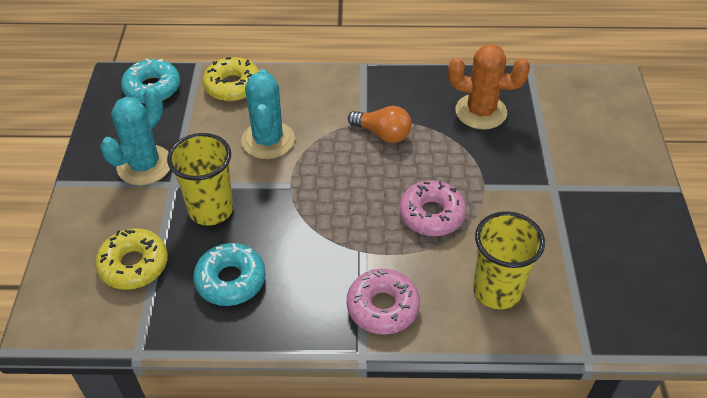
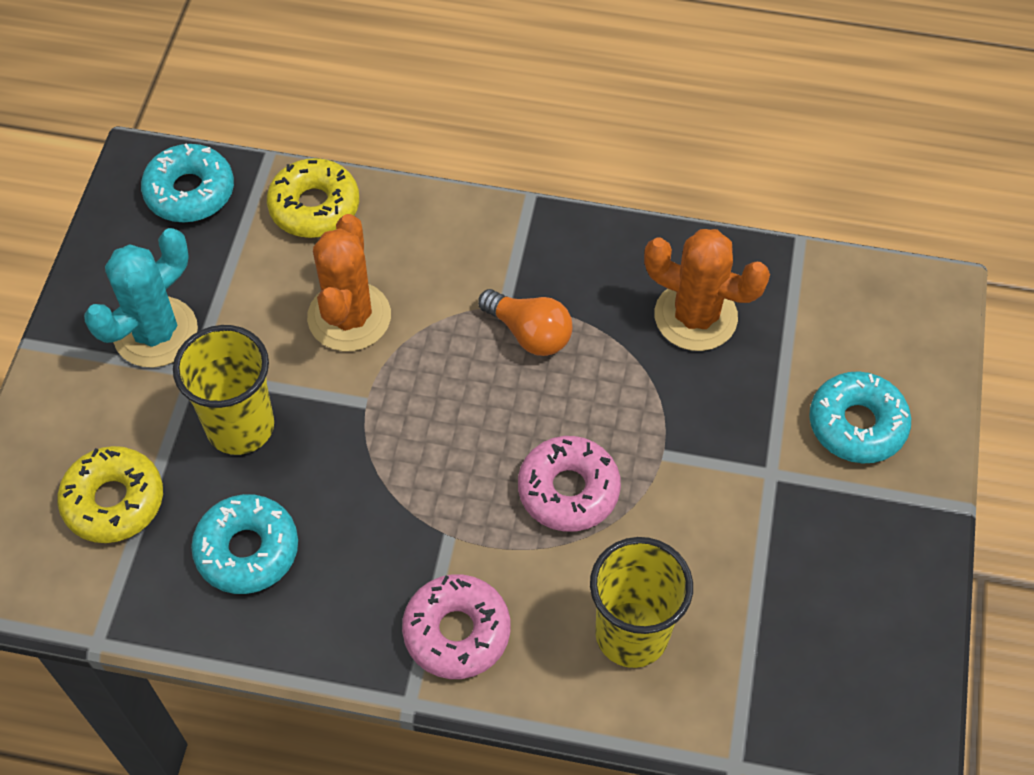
camera: 10 degrees right, 10 degrees up
(268, 140) = (349, 317): turquoise cactus -> orange cactus
(595, 154) = (857, 424): none -> turquoise donut

